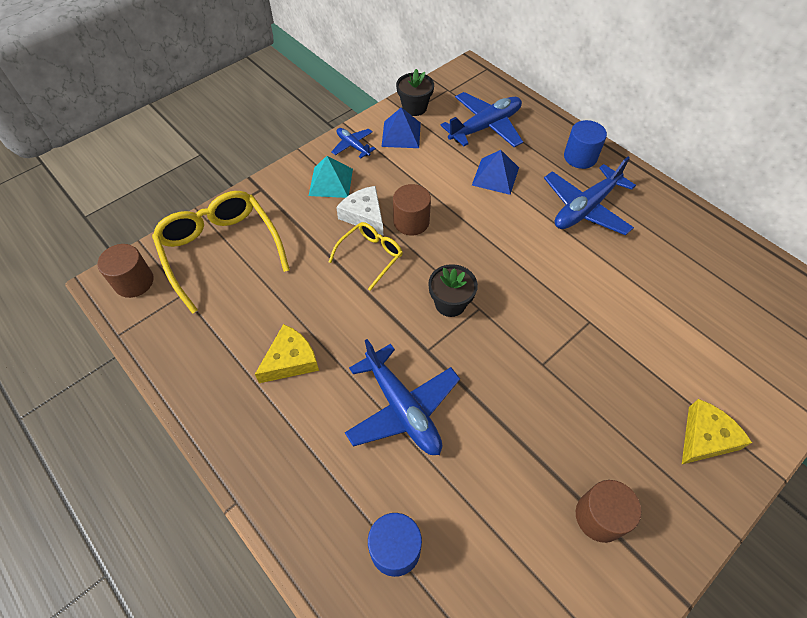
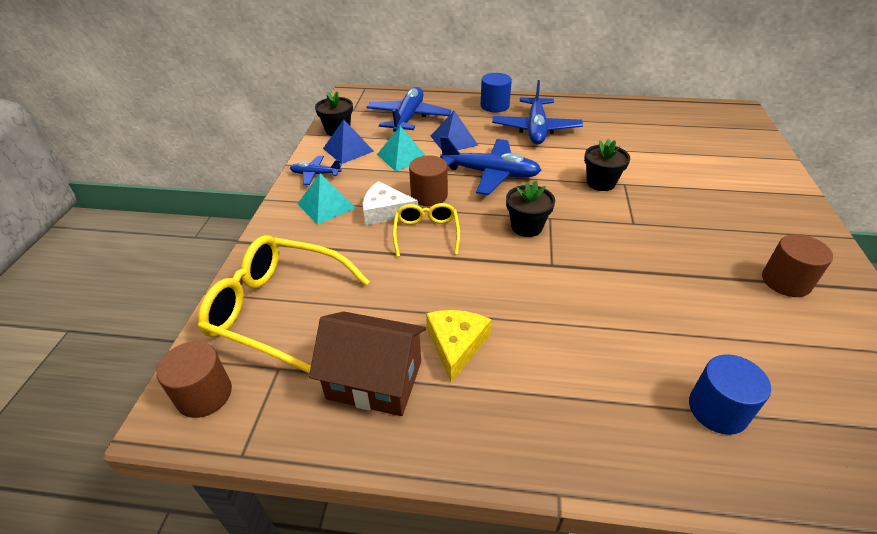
camera: 40 degrees left, 15 degrees down
(221, 345) = (374, 380): none -> brown house
(402, 408) = (587, 313): blue plane -> blue plane (490, 174)
(434, 168) = (402, 156): none -> turquoise pyramid
(569, 305) = (601, 183): none -> black flower pot
(705, 438) = (765, 201): yellow cheese -> none

